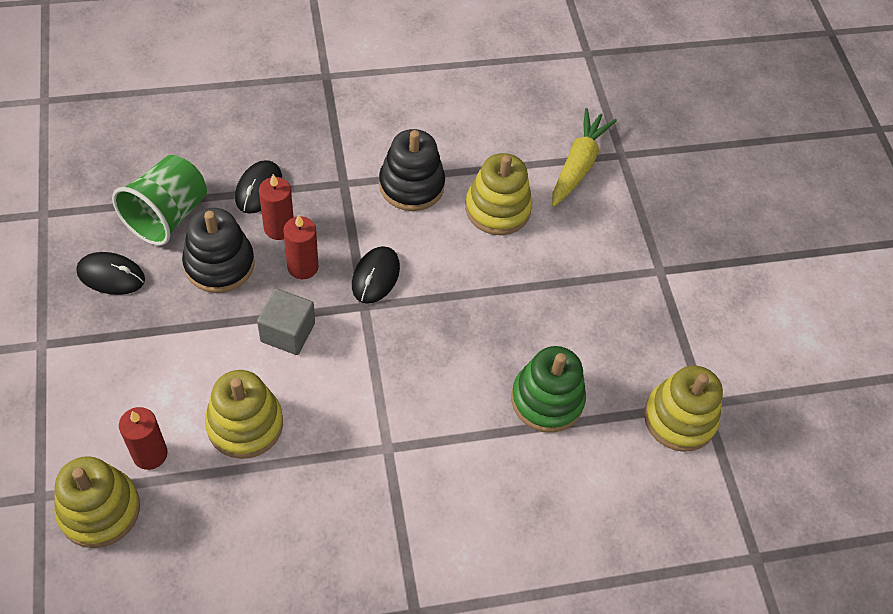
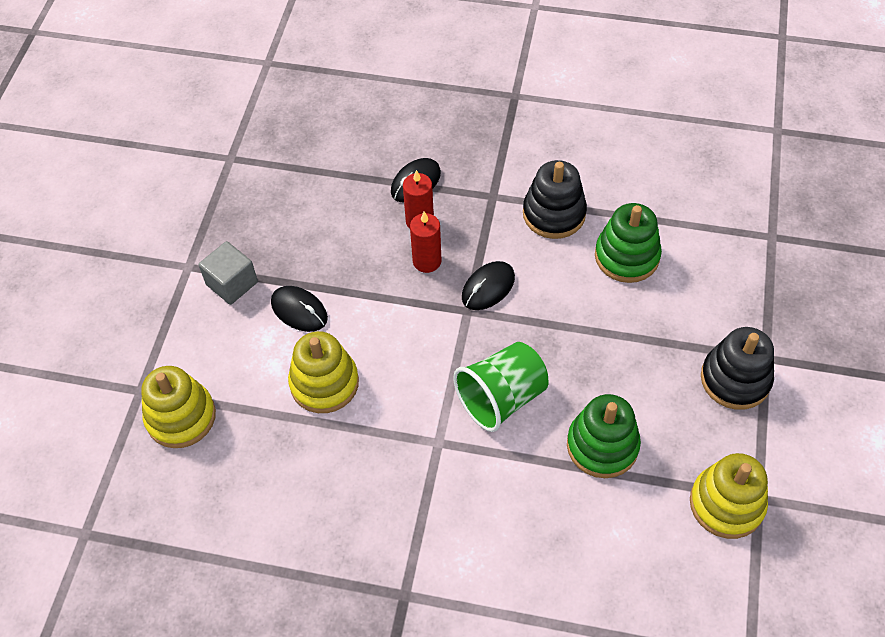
camera: 30 degrees right, 0 degrees up
(111, 275) = (264, 225): black mouse -> black mouse (299, 310)
(150, 454) = (238, 384): red candle -> none
(167, 216) = (329, 186): green cup -> green cup (501, 398)
(219, 264) = (356, 239): black stacking toy -> black stacking toy (735, 379)
(287, 332) = (391, 315): grey cube -> grey cube (232, 283)
(497, 209) = (627, 256): yellow stacking toy -> green stacking toy
(578, 165) = (723, 235): yellow carrot -> none

